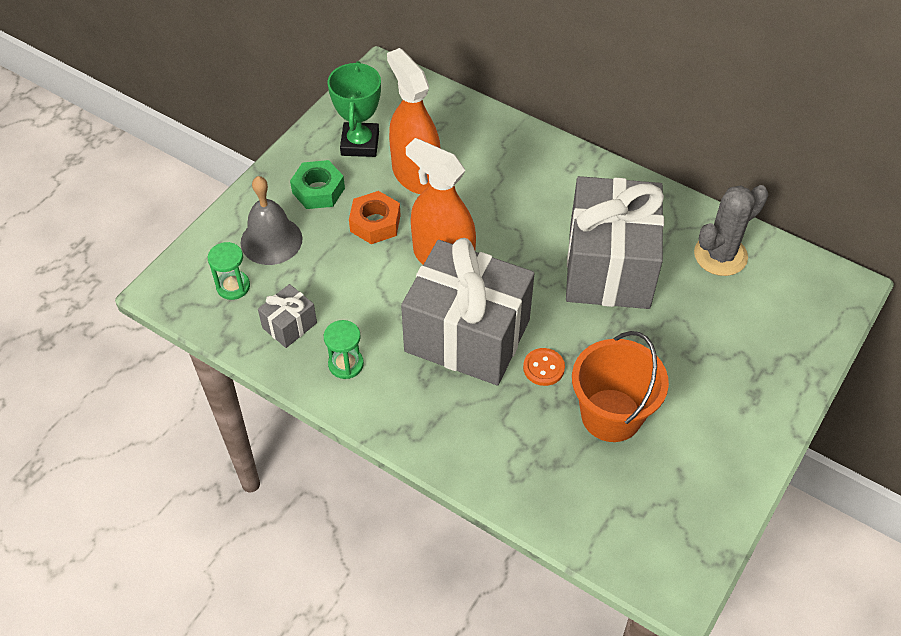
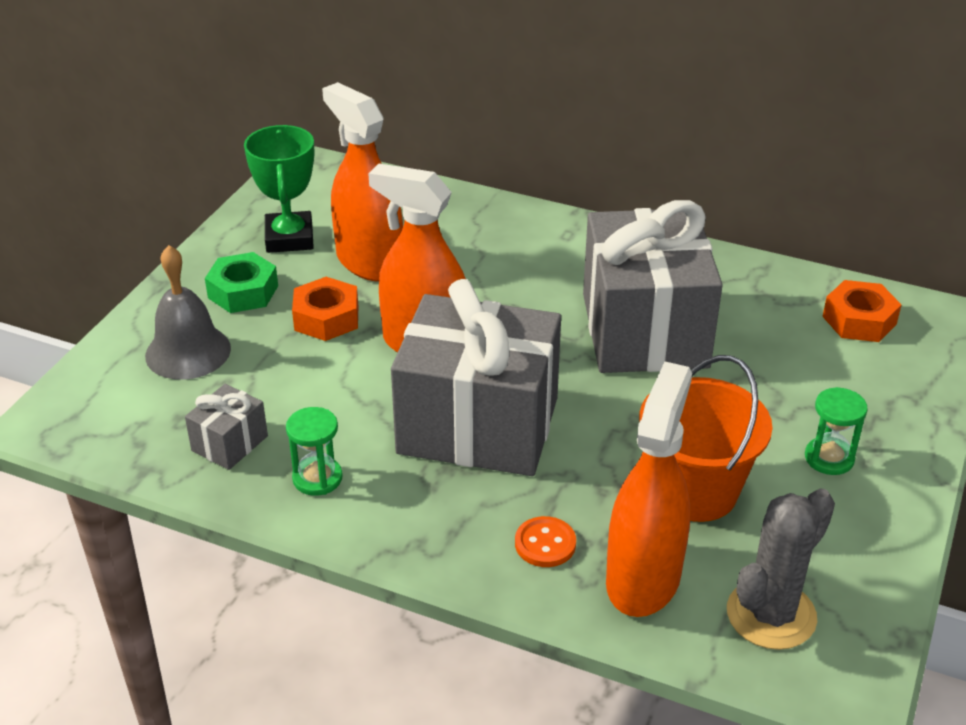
camera: 10 degrees left, 15 degrees down
(233, 286) = (142, 408): green hourglass -> green hourglass (829, 458)
(543, 368) = (590, 449): orange button -> orange button (545, 544)
(556, 482) = (643, 578): none -> orange spray bottle
(720, 255) = (781, 303): grey cactus -> grey cactus (771, 615)
(776, 280) = (859, 320): none -> orange nut

